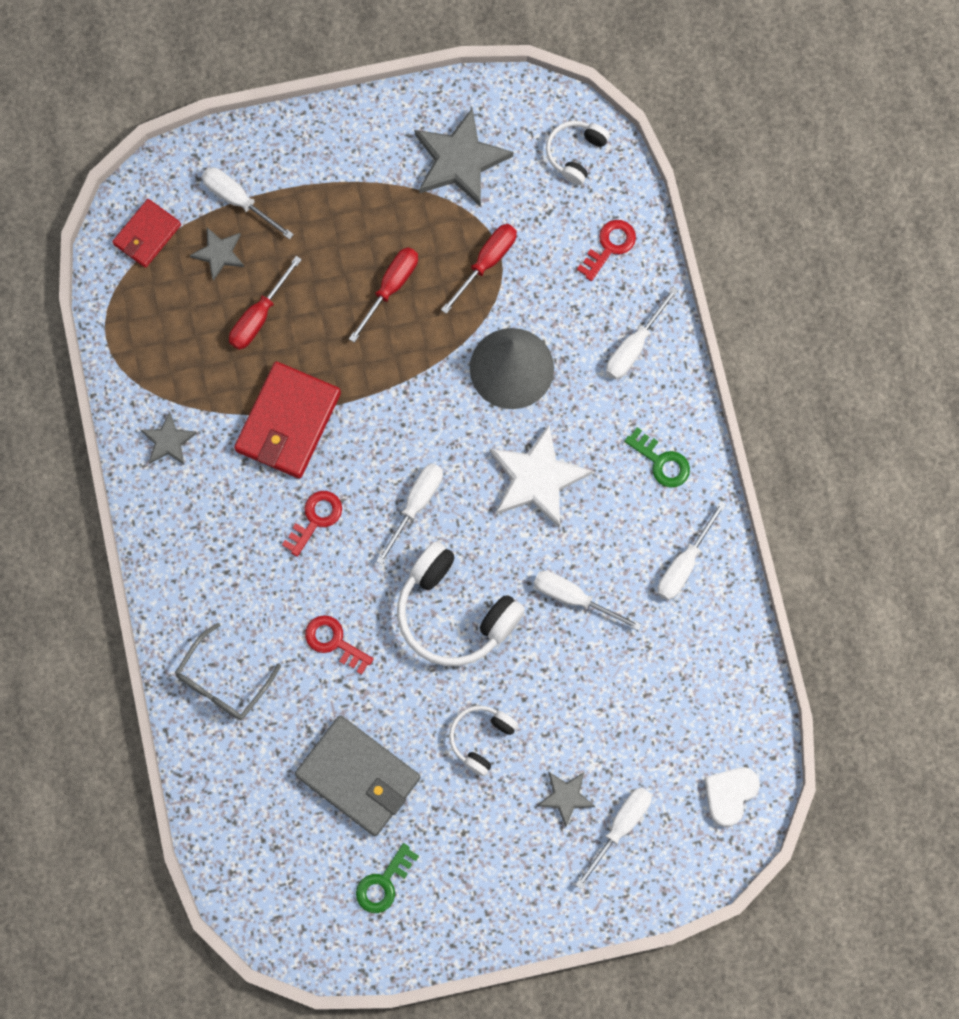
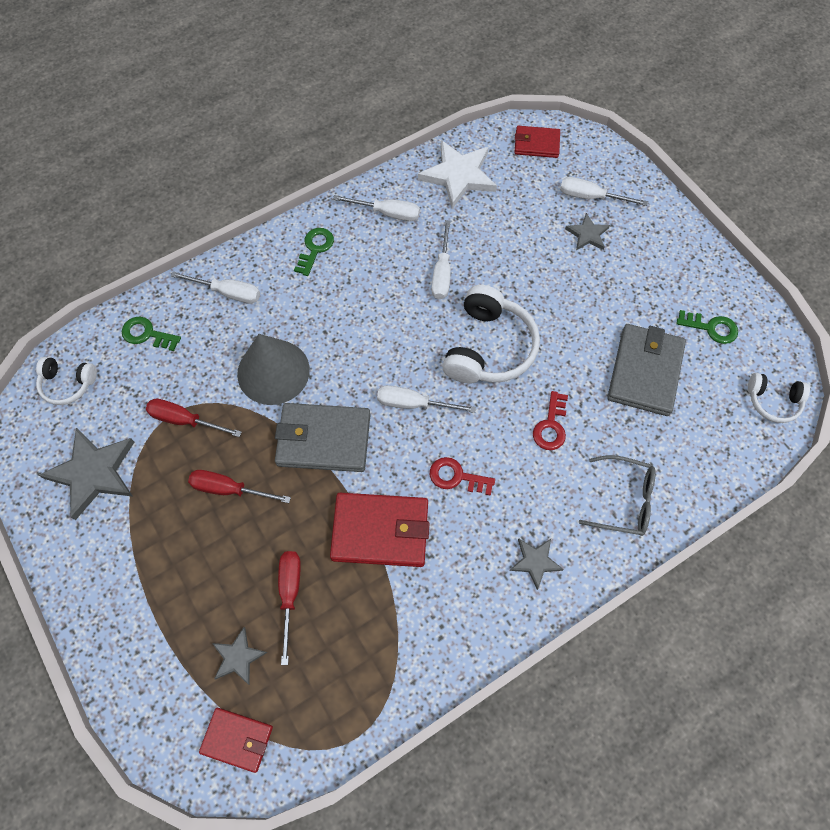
camera: 110 degrees left, 10 degrees down
(168, 441) = (436, 632): grey star -> grey star (535, 562)
(238, 200) = (178, 660): white screwdriver -> none
(259, 316) = (290, 594): red screwdriver -> red screwdriver turned 105 degrees counterclockwise
(410, 397) = (323, 439): none -> grey wallet
(481, 738) = (574, 299): white headphones -> white headphones (773, 401)
(537, 478) = (359, 325): white star -> white star (458, 176)
(609, 246) = (147, 334): red key -> green key
(729, 795) = (536, 144): white heart -> red wallet

